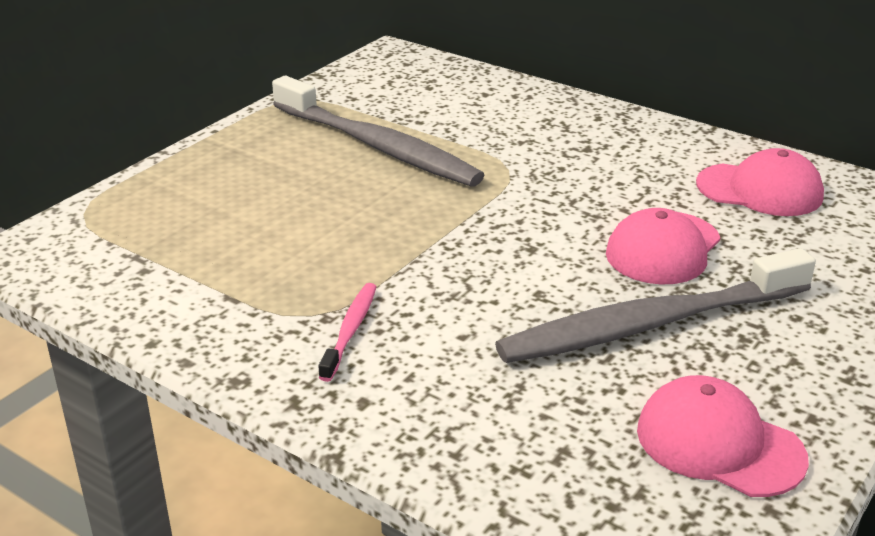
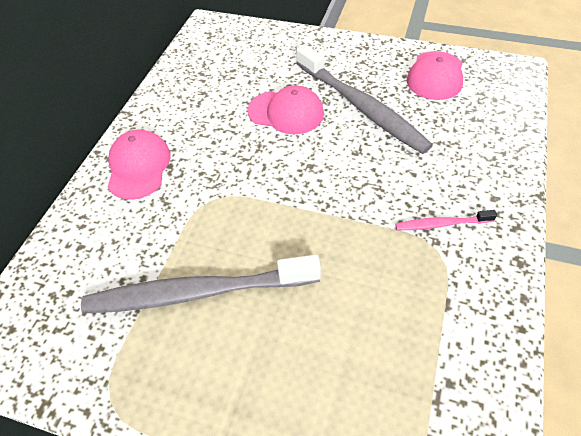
camera: 105 degrees left, 20 degrees up
(377, 146) = (197, 292): grey toothbrush -> grey toothbrush turned 120 degrees counterclockwise
(760, 190) = (205, 84): pink cap -> pink cap (138, 167)

